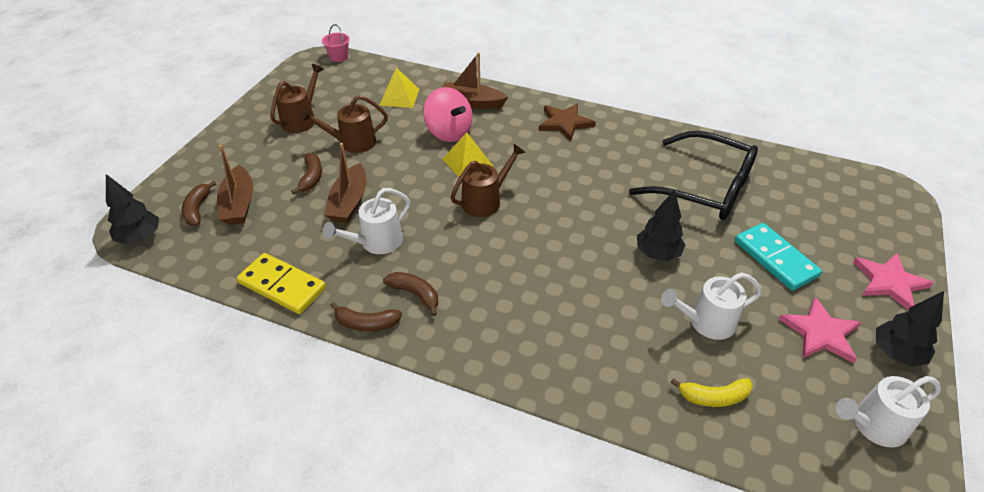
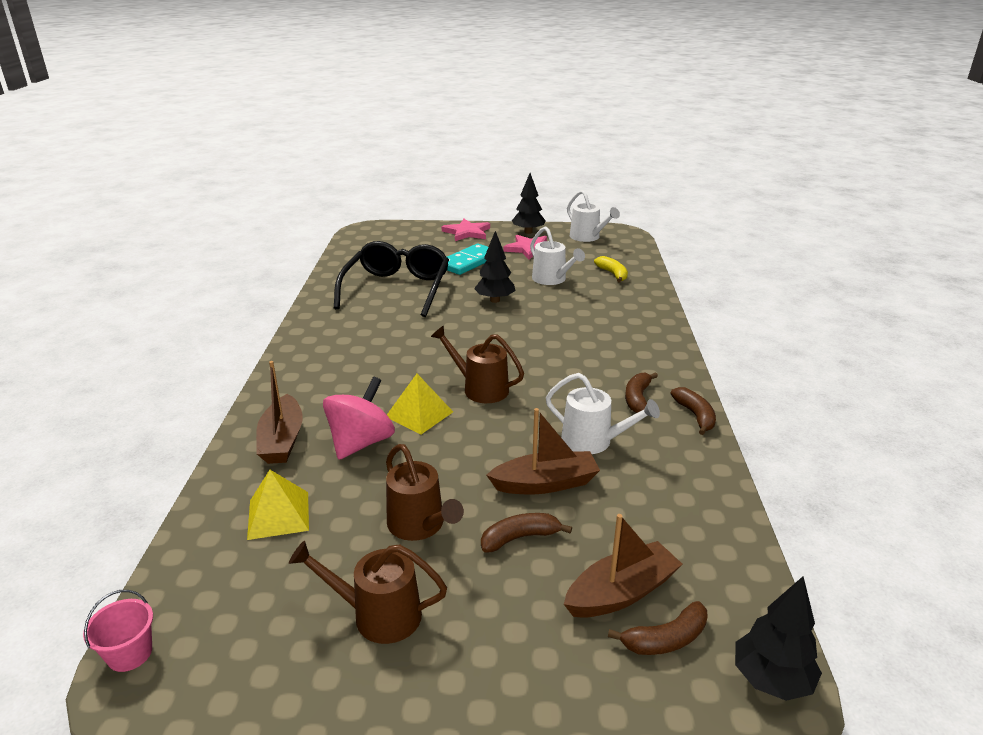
camera: 110 degrees left, 15 degrees down
(282, 286) = (708, 486): yellow domino -> none
(565, 123) = (313, 365): brown star -> none

